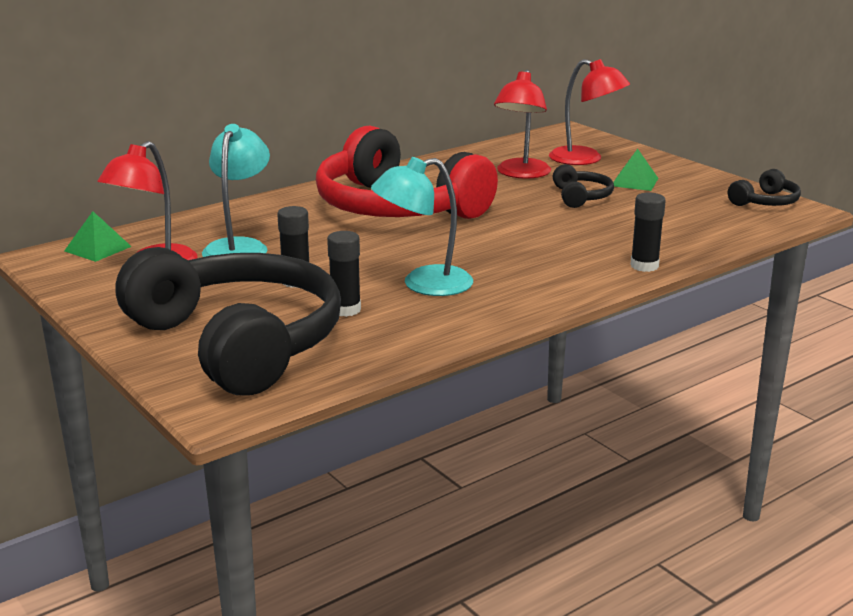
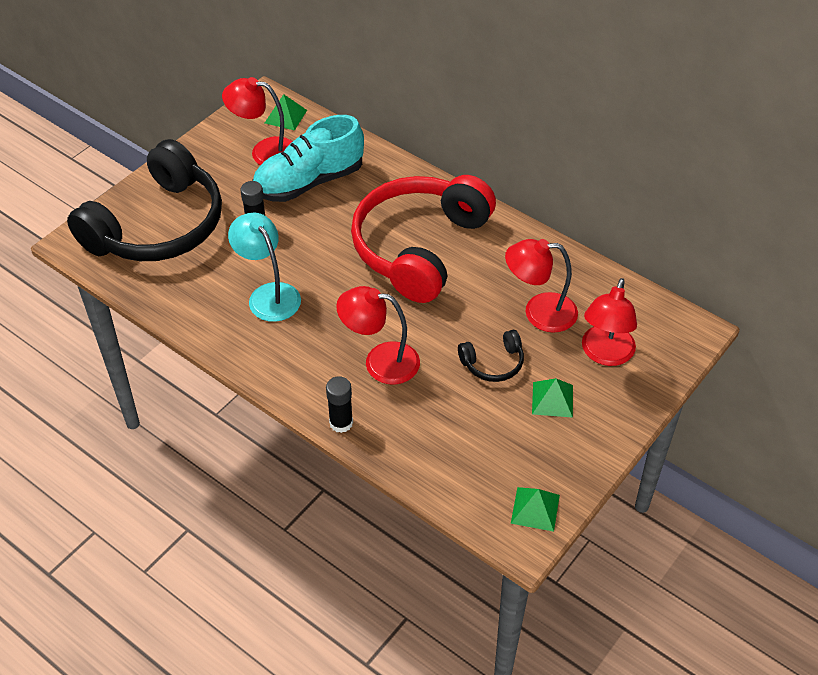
camera: 75 degrees right, 25 degrees up
(239, 247) = (309, 182): turquoise lamp -> turquoise shoe
(345, 310) = (216, 263): black glue stick -> none
(560, 240) = (380, 361): none -> red lamp
(765, 202) = (535, 509): black headphones -> green pyramid

